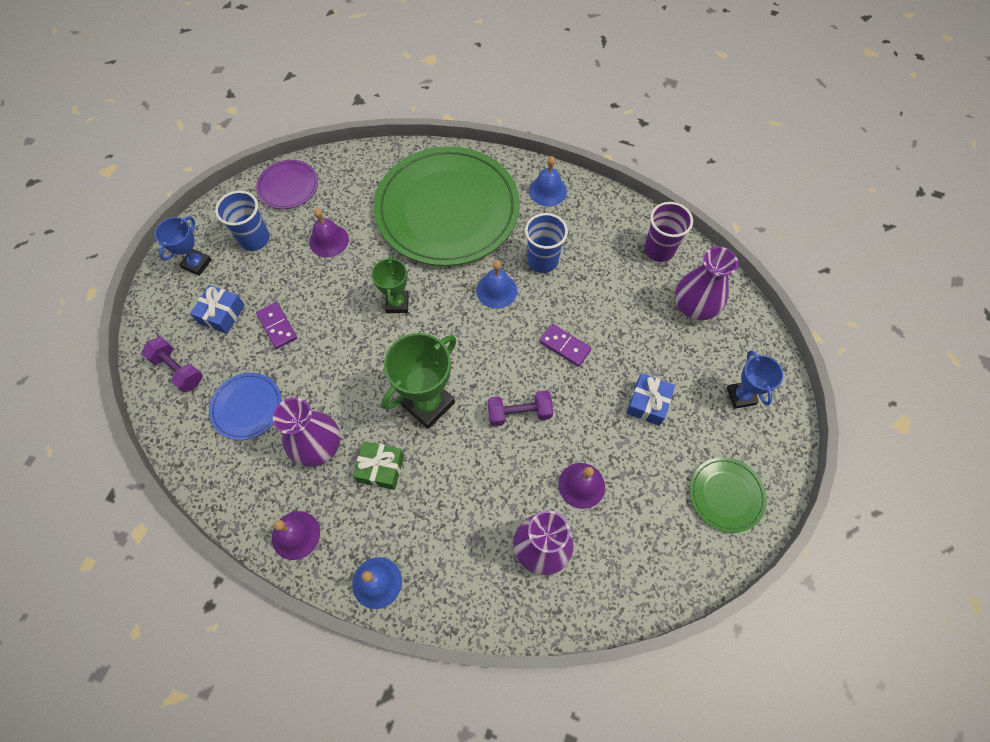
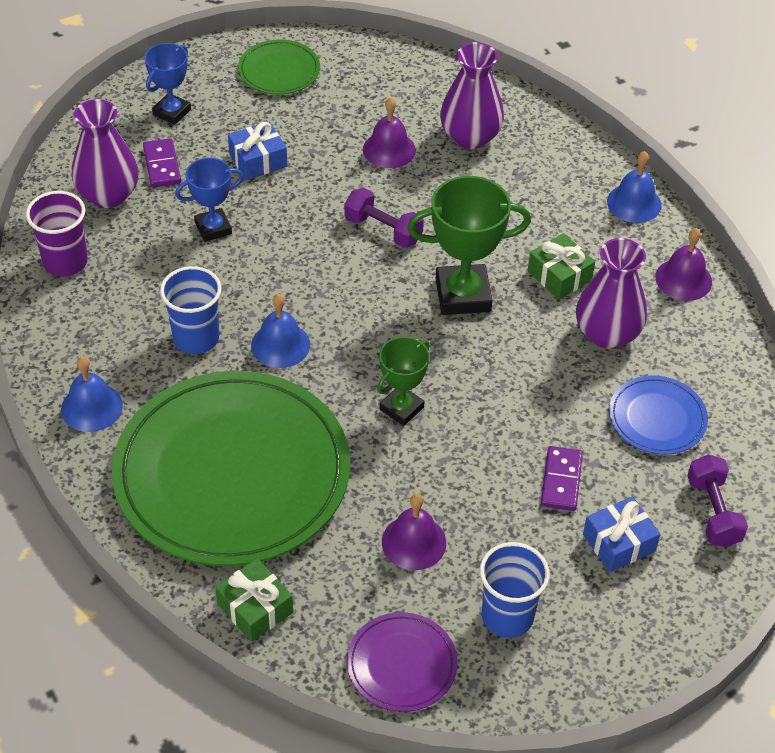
camera: 140 degrees left, 15 degrees down
(197, 264) = (609, 636): blue trophy -> blue trophy (213, 228)
(375, 164) = (255, 608): none -> green gift
(565, 346) = (274, 250): purple domino -> purple domino (162, 165)

